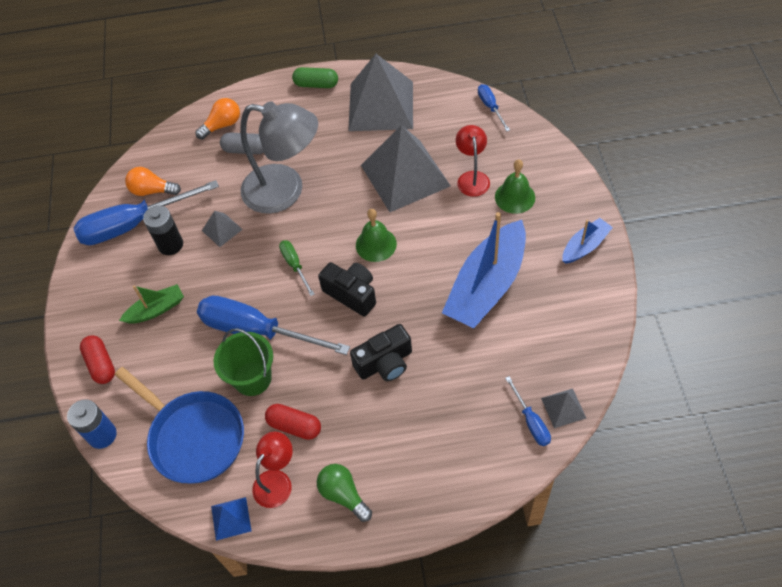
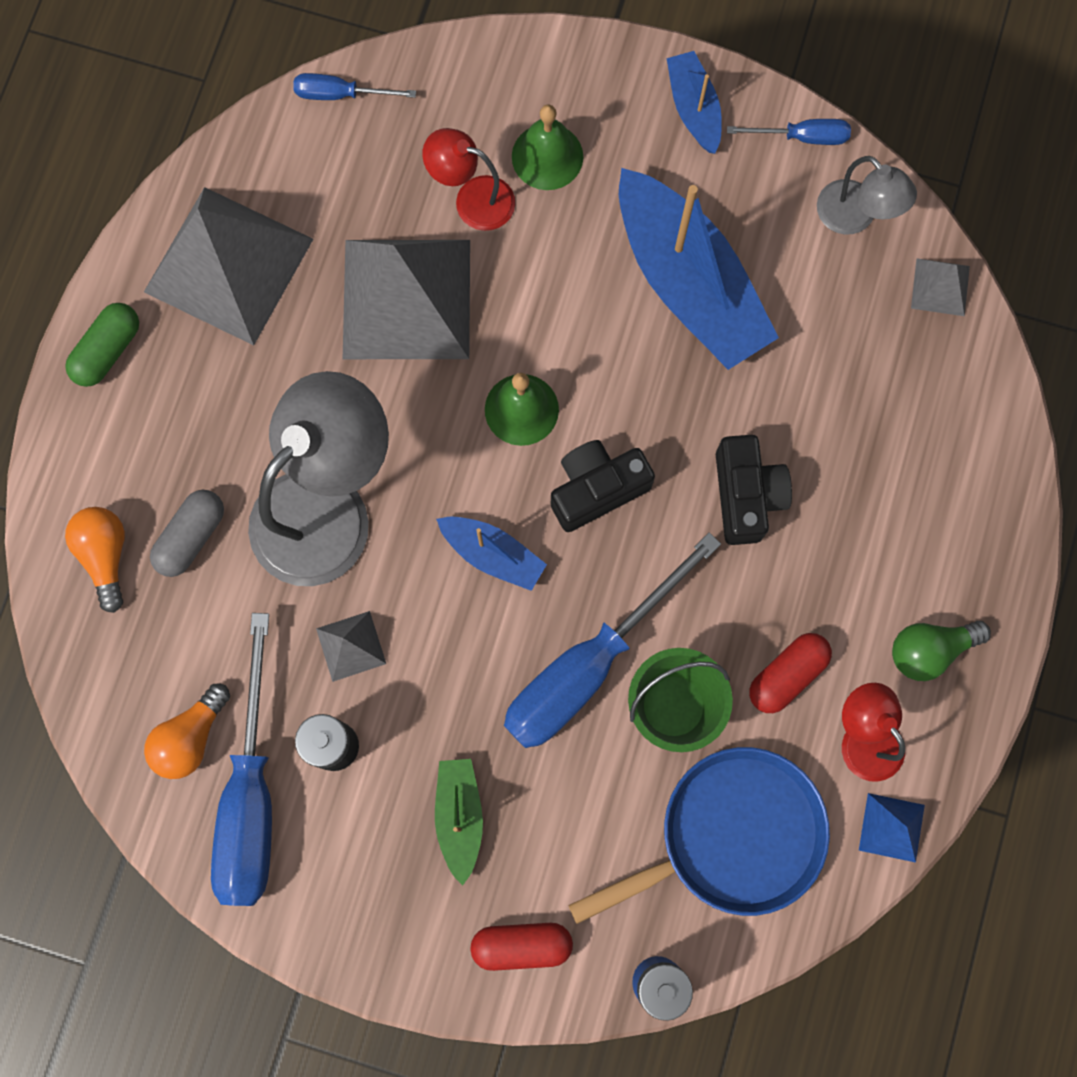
camera: 70 degrees left, 20 degrees up
(295, 265) = (492, 554): green screwdriver -> blue boat
(531, 421) = (940, 340): blue screwdriver -> blue screwdriver (802, 137)
(576, 347) = (855, 217): none -> grey lamp

